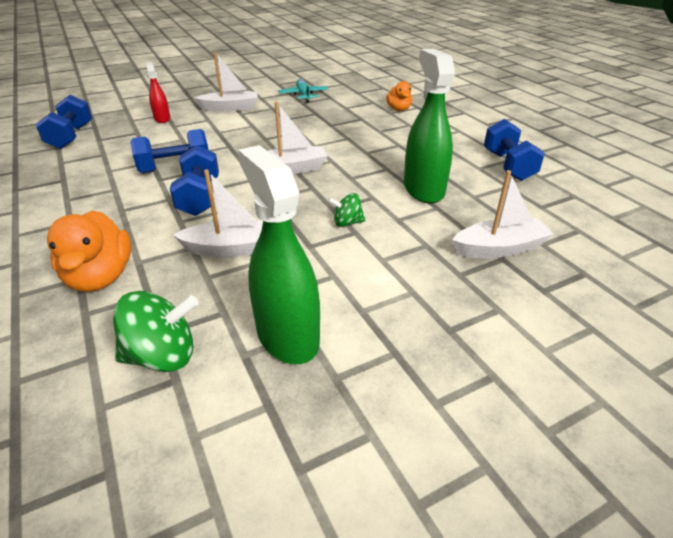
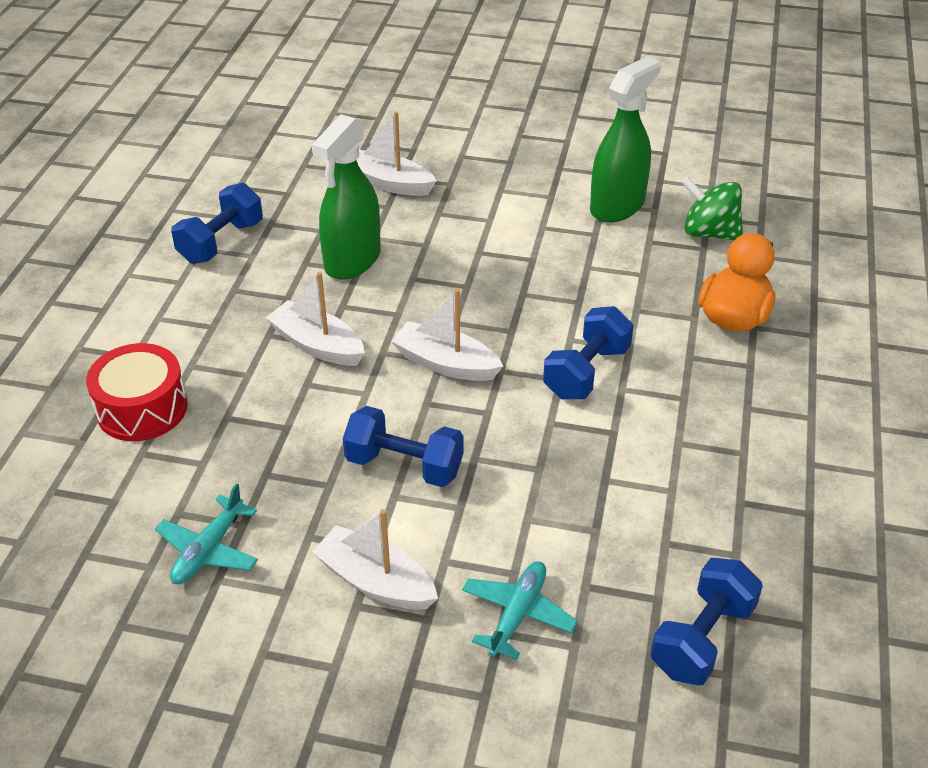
camera: 140 degrees left, 5 degrees up
(162, 119) = (518, 614): red spray bottle -> turquoise plane
(175, 168) = (581, 445): blue dumbbell -> blue dumbbell (404, 466)
(232, 248) = (601, 289): white boat -> white boat (317, 345)
(287, 336) = (617, 206): green spray bottle -> green spray bottle turned 150 degrees counterclockwise
(347, 223) = (474, 263): green spinning top -> none
(399, 109) = (142, 408): orange duck -> red drum

